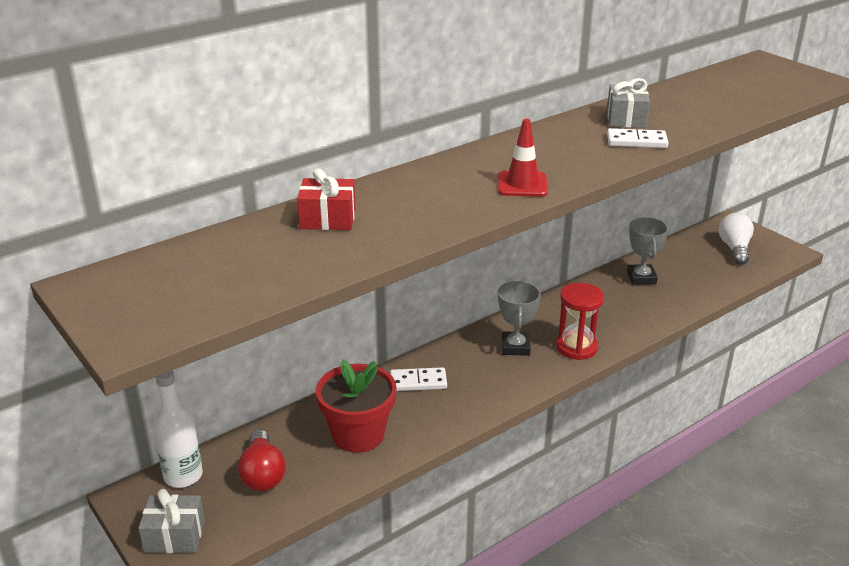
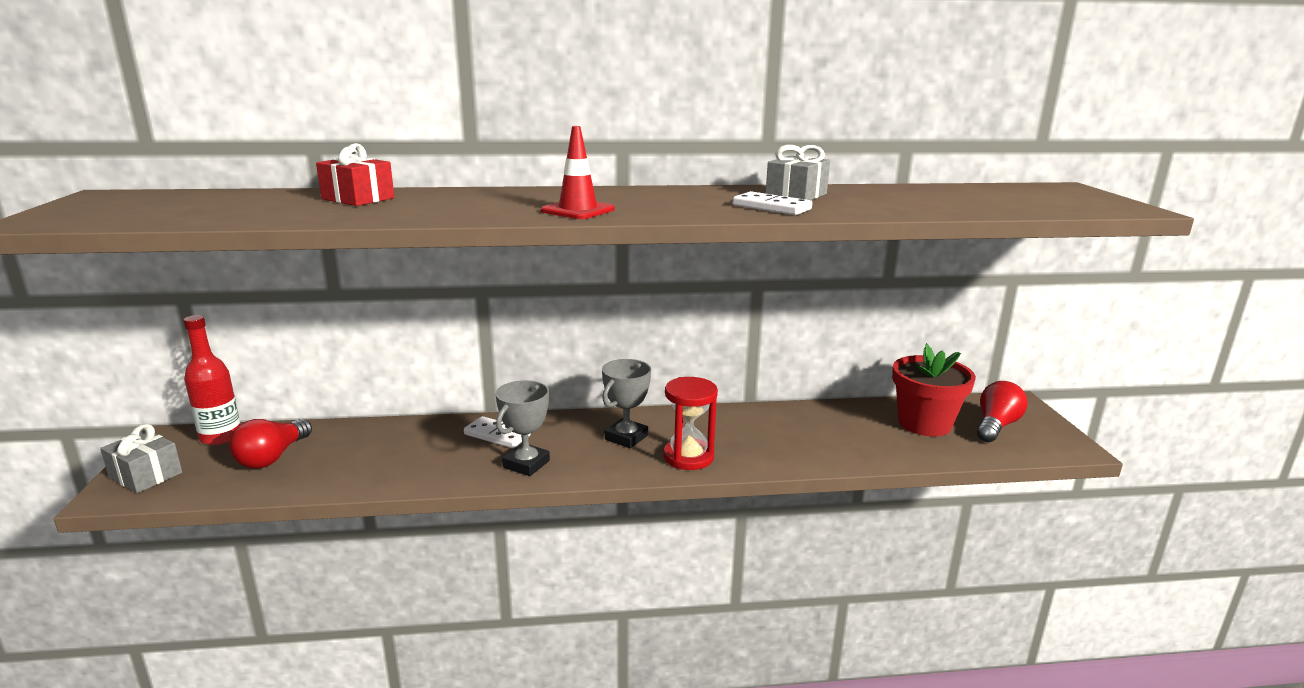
camera: 30 degrees right, 10 degrees down
(183, 476) = (221, 437): white bottle -> red bottle
(358, 434) = (387, 456): red flower pot -> red flower pot (924, 423)
(641, 278) = (842, 421): grey trophy -> grey trophy (526, 464)
(734, 249) = (995, 426): white light bulb -> red light bulb

